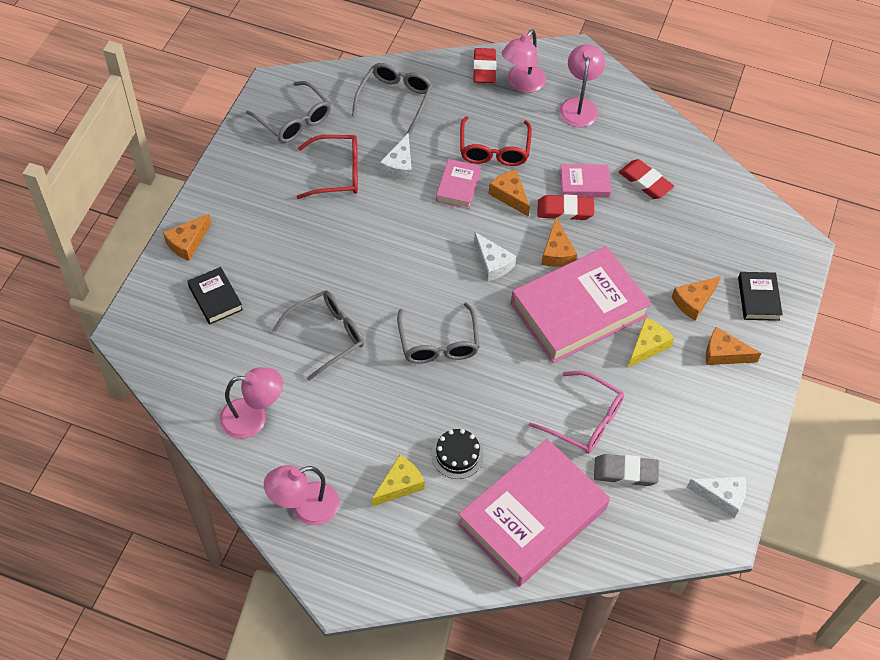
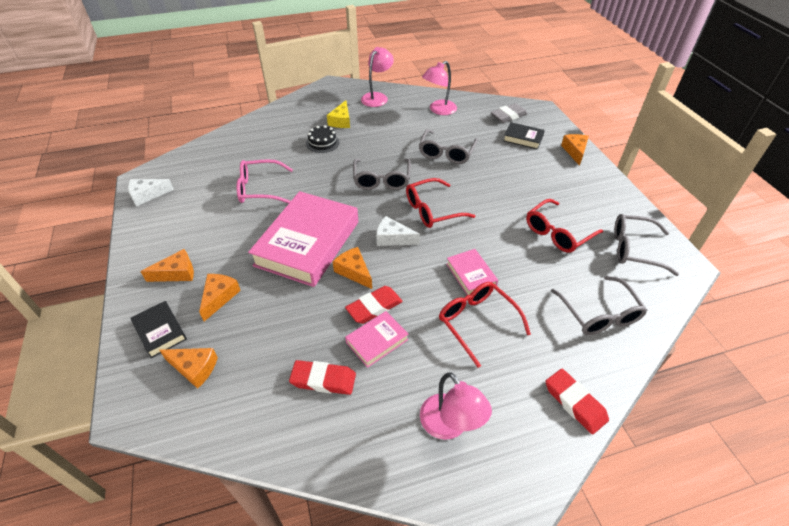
camera: 145 degrees right, 10 degrees down
(399, 166) = (527, 263): white cheese -> none
(424, 270) = (432, 210): none -> red glasses
(438, 343) = (382, 180): grey glasses -> grey glasses turned 135 degrees counterclockwise
(509, 195) = (427, 292): orange cheese -> orange cheese (194, 368)
(522, 84) = (525, 411): pink lamp -> none
(532, 516) = (261, 140): pink book -> none
(625, 472) = (218, 178): grey eraser -> grey eraser (508, 116)
(647, 346) = (241, 247): yellow cheese -> none

